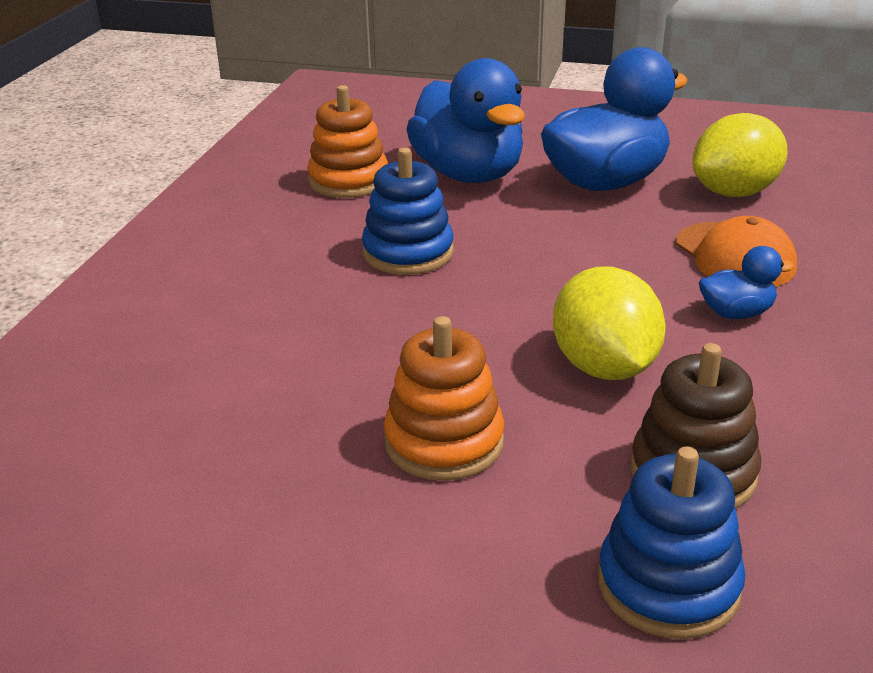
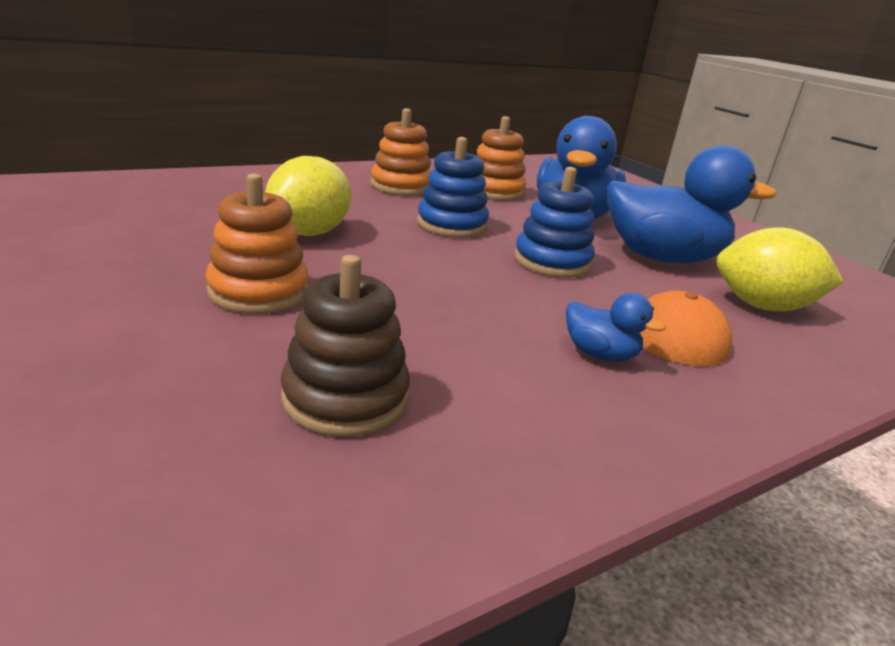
camera: 40 degrees right, 5 degrees down
(260, 231) = (401, 186): none -> orange stacking toy
(604, 367) = (432, 321): yellow lemon -> yellow lemon (308, 233)
(668, 585) = (174, 431): blue stacking toy -> blue stacking toy (552, 262)

